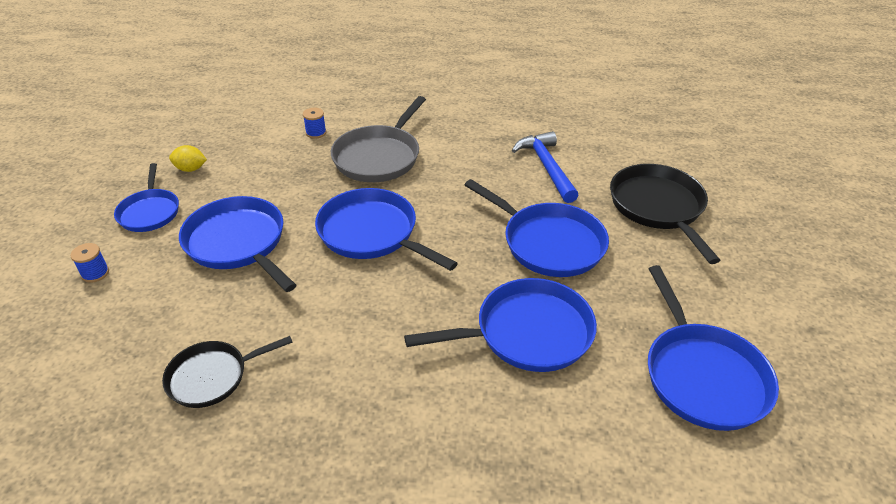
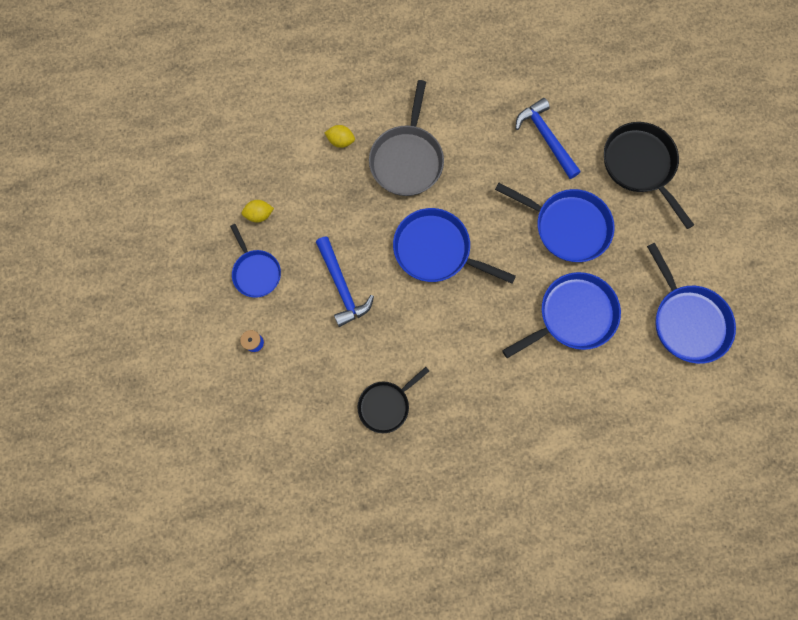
camera: 15 degrees left, 35 degrees up
(238, 243) = (342, 286): blue pan -> blue hammer
(316, 133) = (341, 141): blue spool -> yellow lemon

